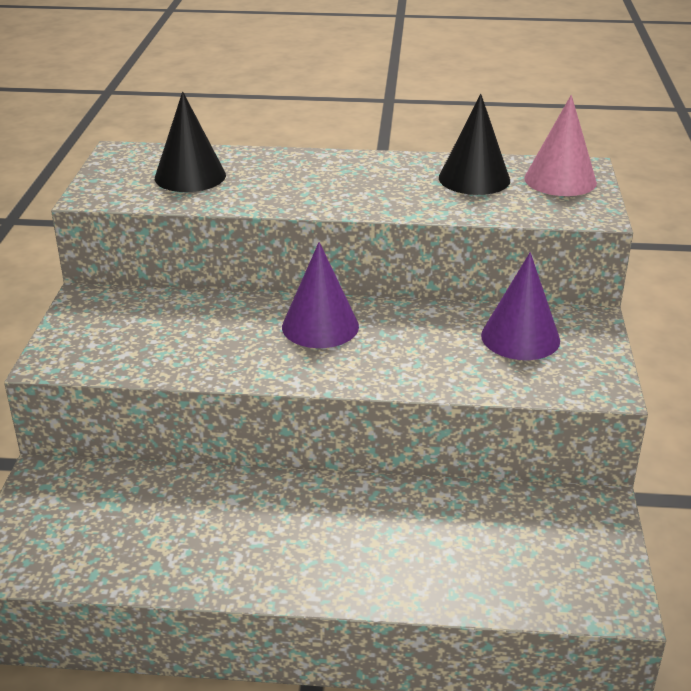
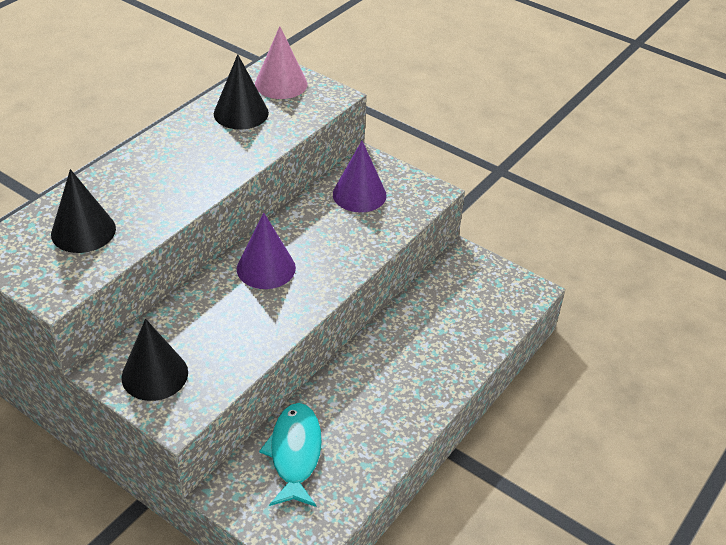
camera: 60 degrees left, 10 degrees up
(101, 326) = (154, 374): none -> black cone
(132, 502) = (295, 453): none -> turquoise fish

